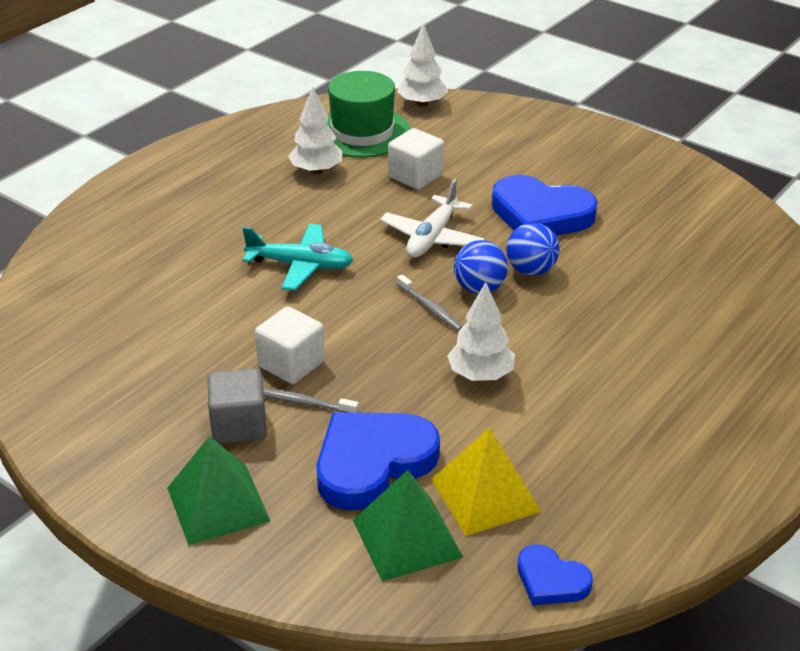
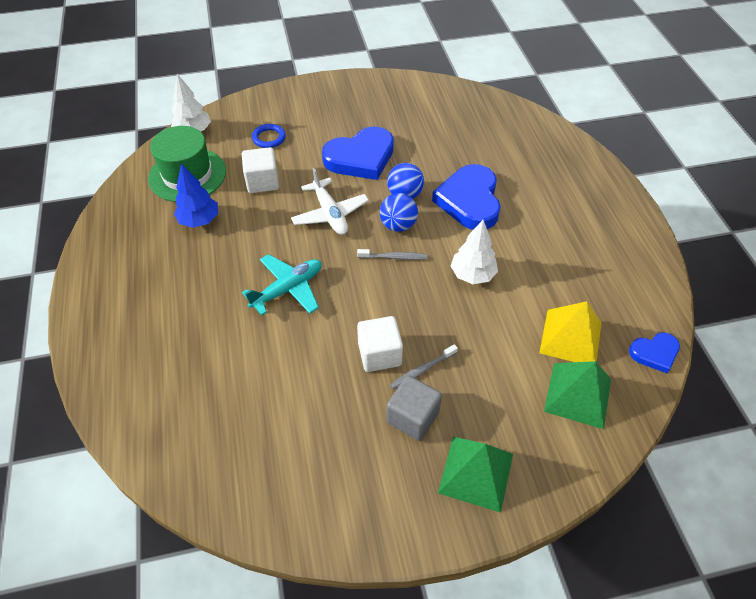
camera: 50 degrees left, 15 degrees up
(316, 171) = (199, 220): white tree -> blue tree
(372, 463) = (503, 371): blue heart -> blue heart (469, 201)
(480, 147) = (269, 138): none -> blue ring

